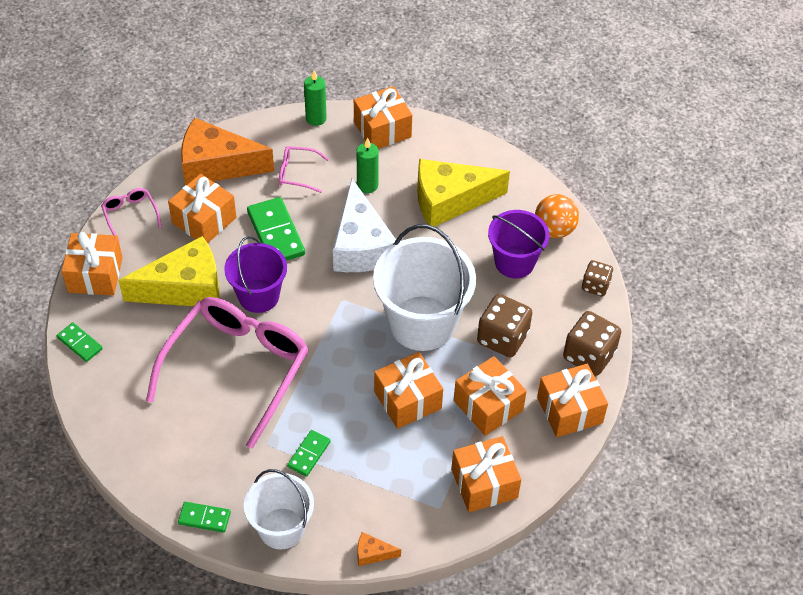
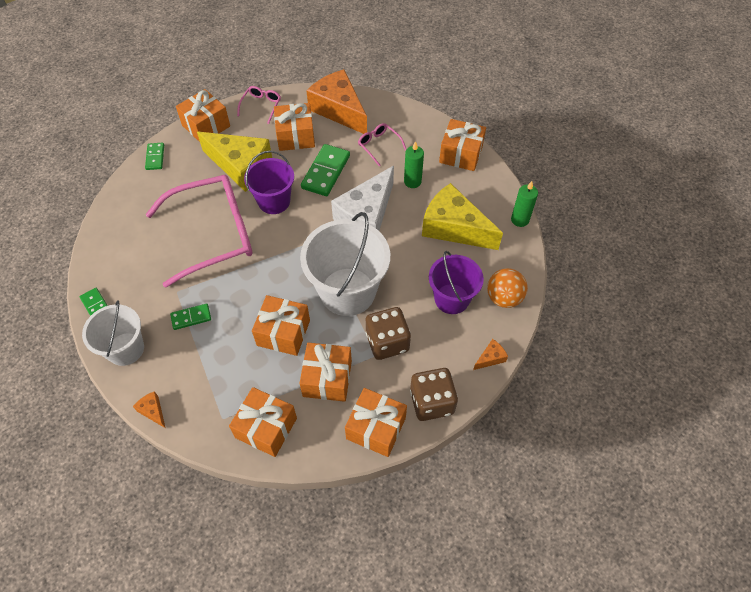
camera: 45 degrees right, 5 degrees up
(316, 118) = (427, 121): green candle -> green candle (520, 220)
(595, 286) = (490, 358): brown dice -> orange cheese

